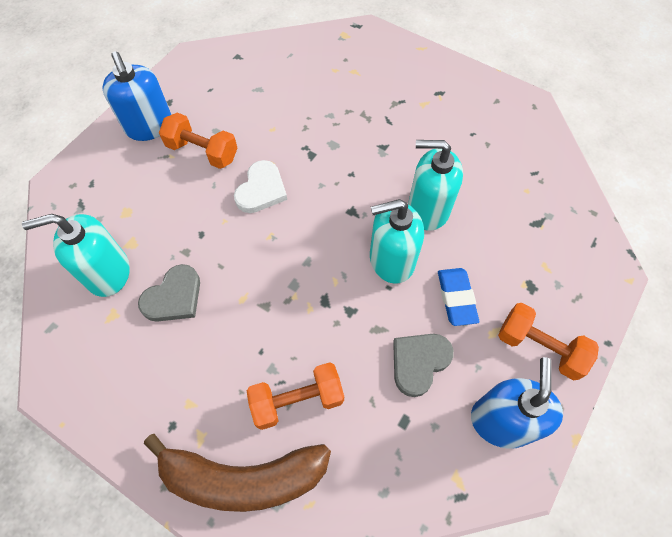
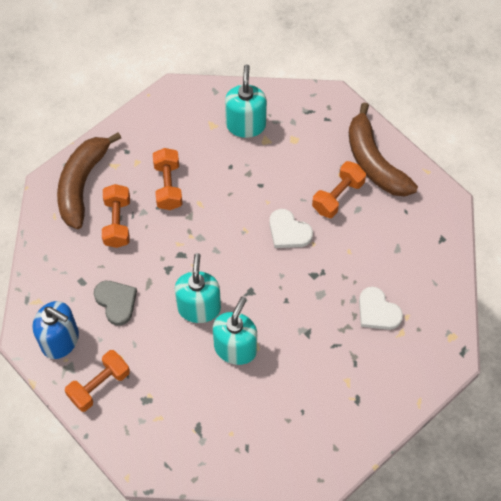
camera: 105 degrees right, 0 degrees up
(149, 126) = (374, 162): blue soap dispenser -> brown banana
(174, 297) = (214, 162): grey heart -> none
(222, 346) = (168, 186): none -> orange dumbbell
(337, 93) = (377, 311): none -> white heart
(456, 298) = (154, 342): blue eraser -> none

